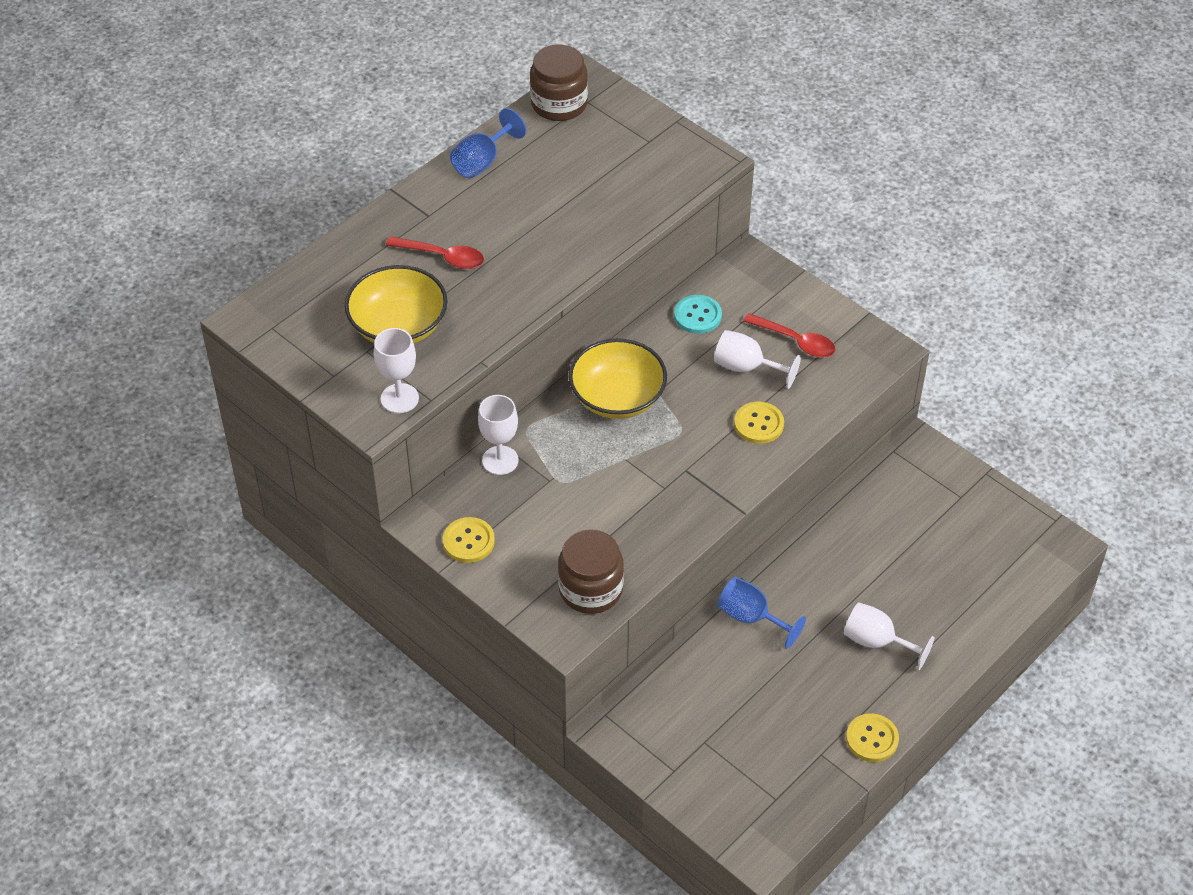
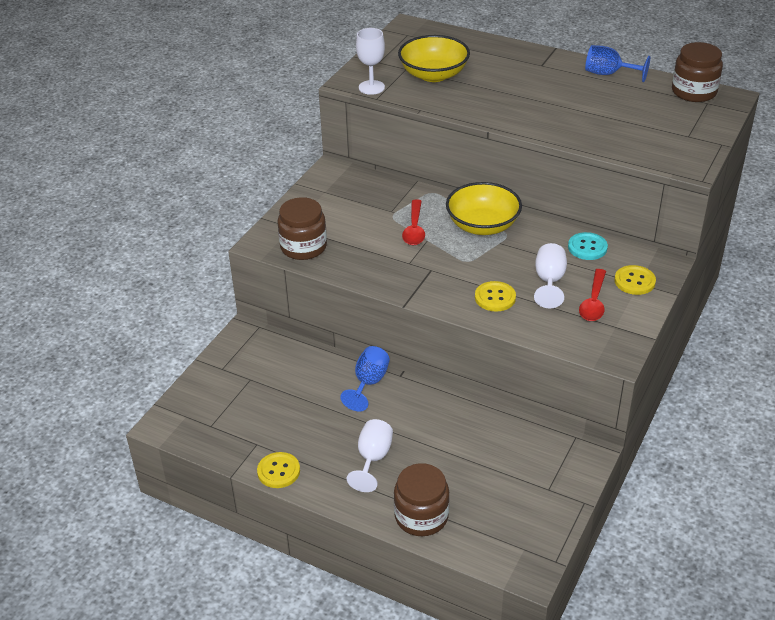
camera: 75 degrees right, 10 degrees down
(442, 257) = (506, 77): red spoon -> red spoon (414, 229)
(468, 541) = (324, 189): yellow button -> yellow button (634, 281)
(500, 460) = (398, 187): white goblet -> none
(972, 617) = (421, 516): none -> brown jar

